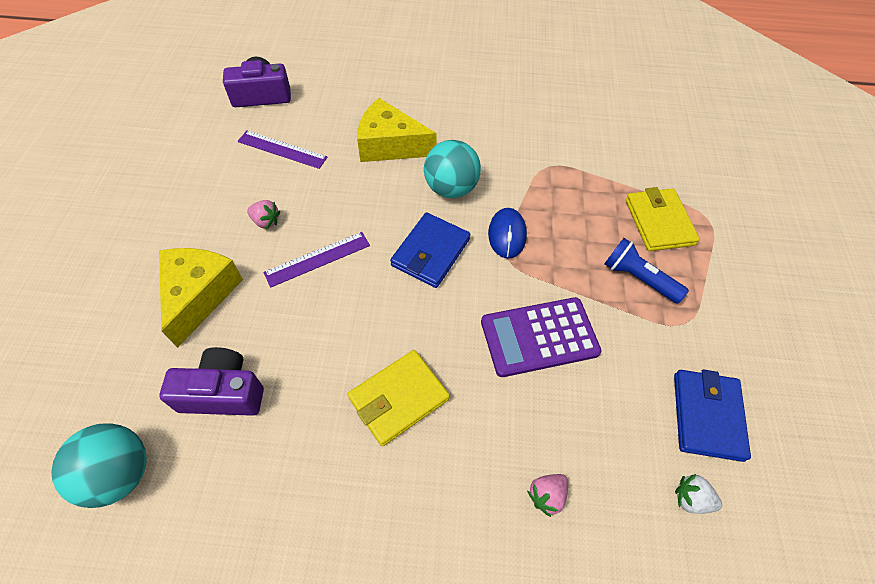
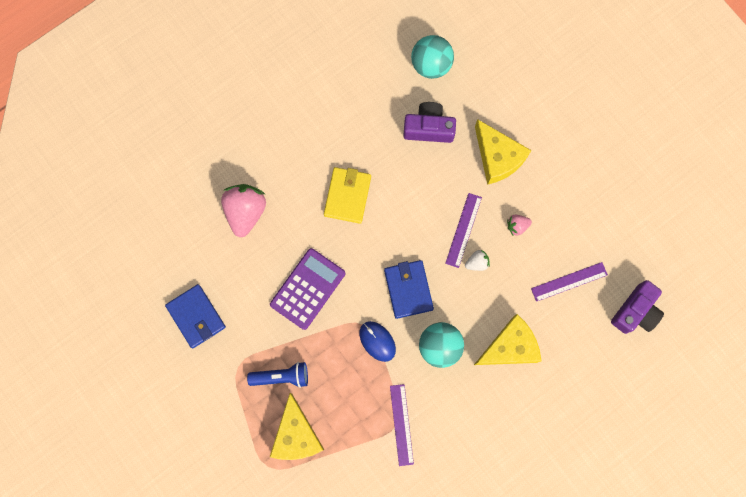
camera: 140 degrees right, 20 degrees up
(223, 392) = (429, 128): purple camera -> purple camera turned 135 degrees counterclockwise
(545, 162) = (401, 424): none -> purple ruler
(546, 495) = (245, 212): pink strawberry -> pink strawberry, size x2.10
(659, 222) = (296, 435): yellow wallet -> yellow cheese
(691, 499) = (181, 265): white strawberry -> white strawberry (477, 263)

